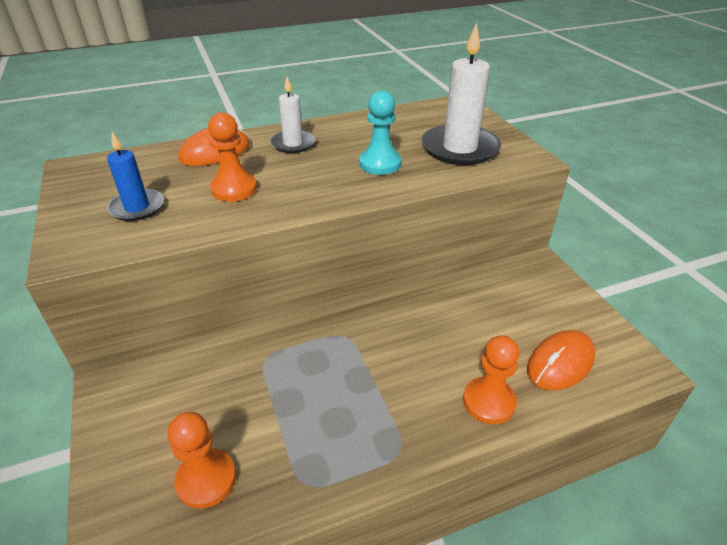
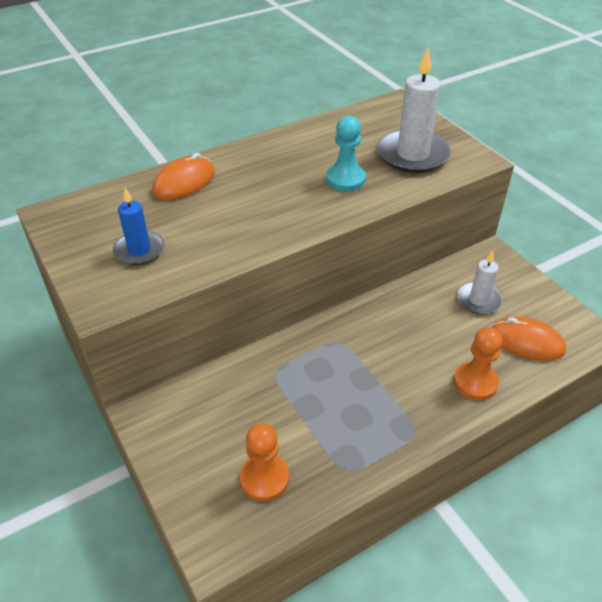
camera: 10 degrees left, 5 degrees up
(234, 189) = (221, 221): orange pawn -> none
(293, 144) = (255, 165): white candle -> white candle (478, 300)
(560, 363) = (526, 342): orange mouse -> orange mouse turned 75 degrees clockwise

